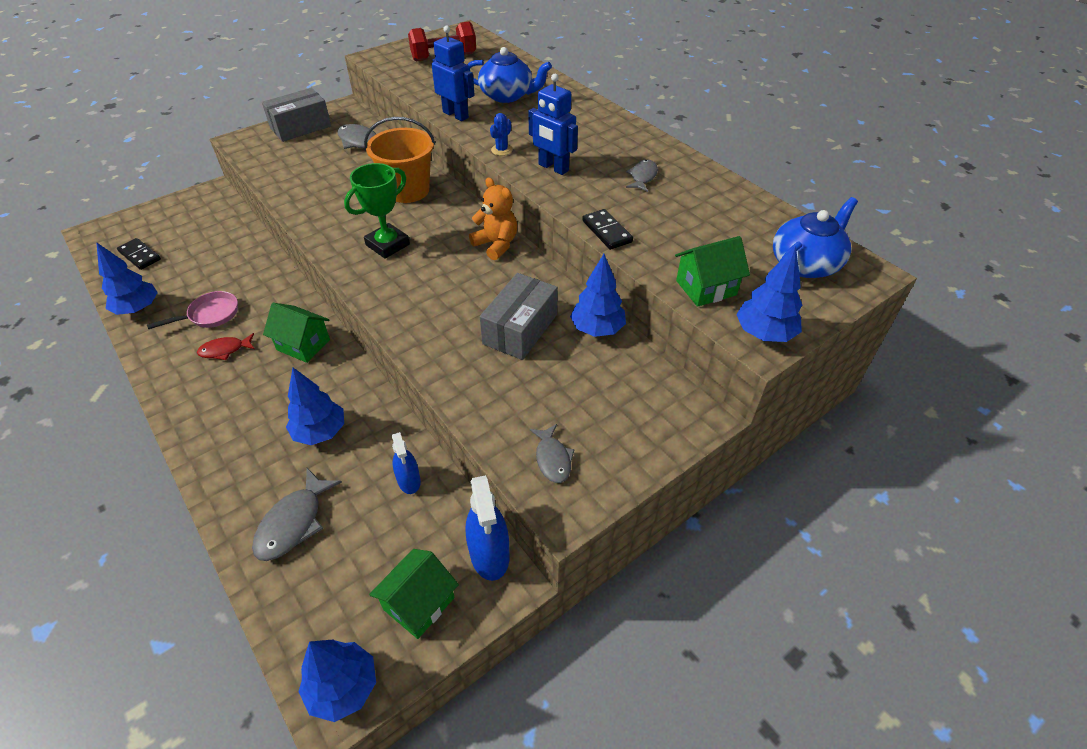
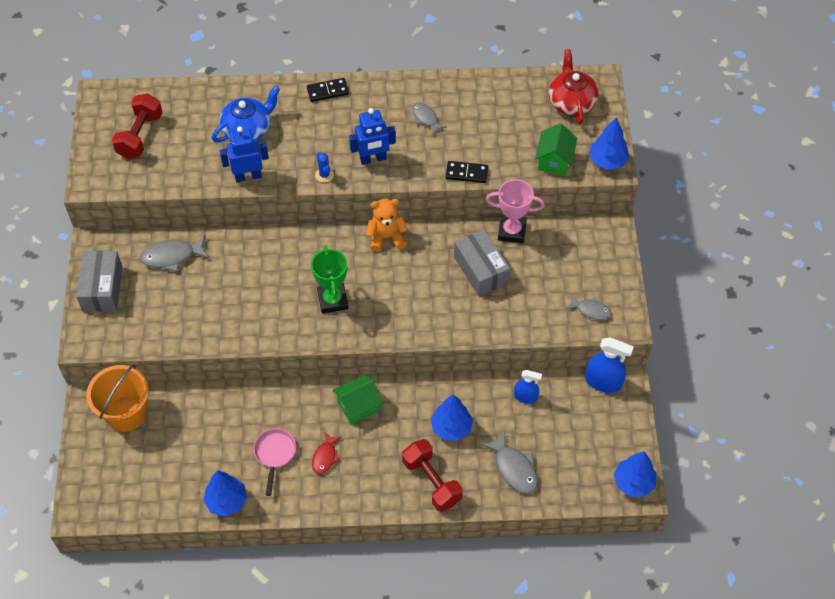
camera: 55 degrees left, 10 degrees up
(139, 256) = (149, 483): black domino -> black domino (327, 91)
(234, 451) = (432, 481): none -> red dumbbell
(408, 190) = (272, 257): orange bucket -> orange bucket (126, 413)
(419, 603) = (610, 428): green house -> none
(597, 329) = (512, 231): blue tree -> pink trophy
(805, 264) = (571, 102): blue teapot -> red teapot

